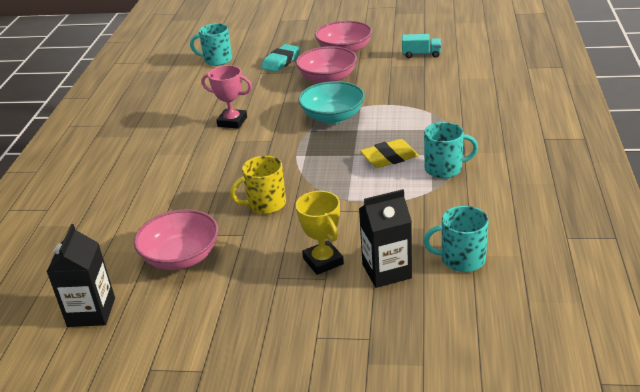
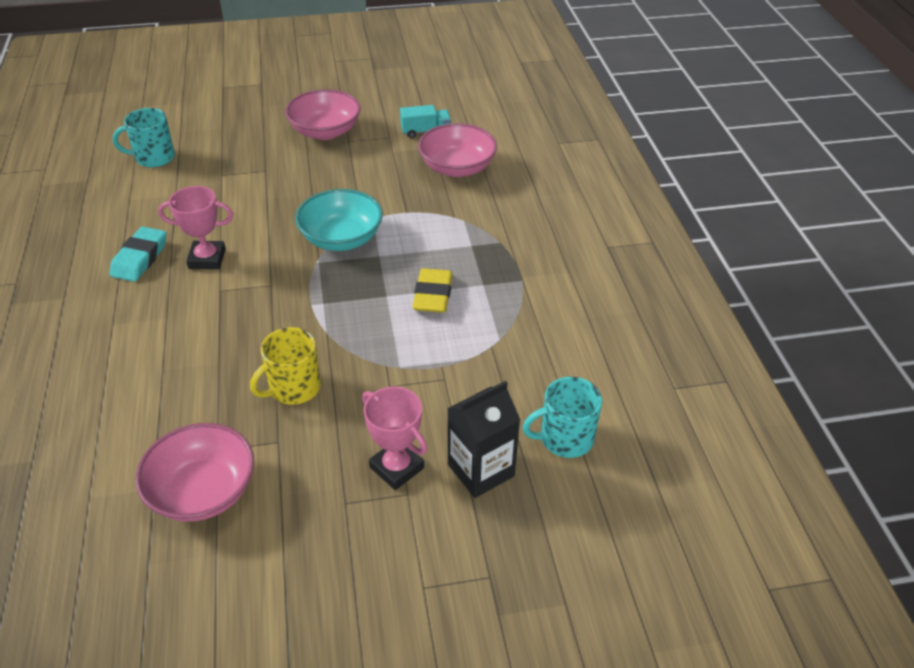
camera: 20 degrees left, 10 degrees up
(91, 312) = (99, 605): black carton -> none
(281, 61) = (245, 154): turquoise eraser -> turquoise eraser (140, 258)
(323, 261) = (397, 467): yellow trophy -> pink trophy
(327, 79) = (316, 178): pink bowl -> pink bowl (457, 168)
(389, 157) = (433, 295): yellow eraser -> yellow eraser turned 45 degrees counterclockwise
(444, 169) = (505, 305): turquoise mug -> none

